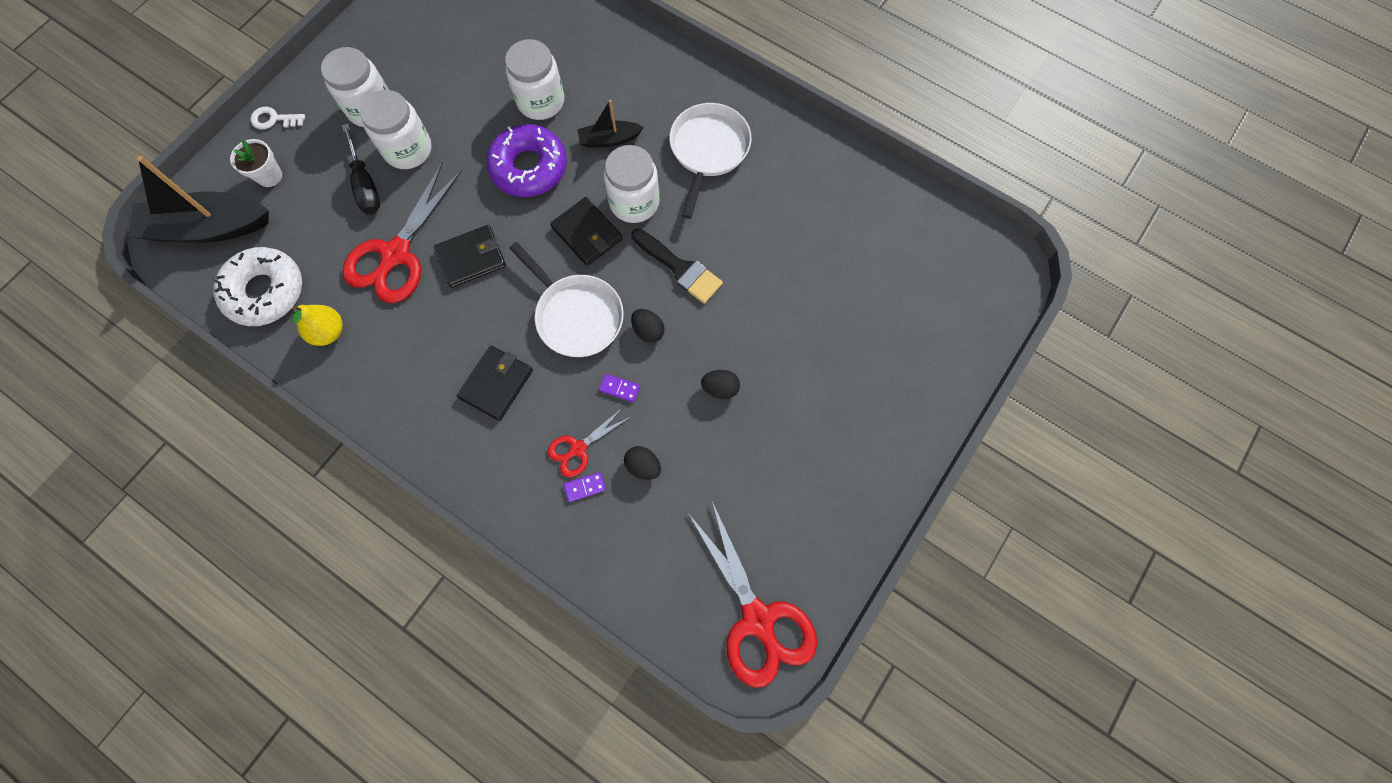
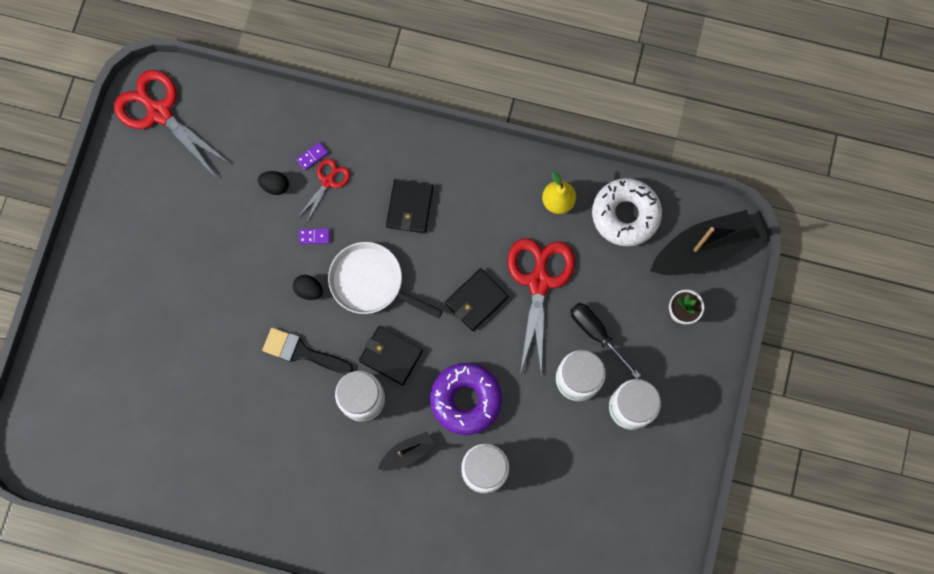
camera: 160 degrees right, 5 degrees up
(274, 119) = (709, 366): white key -> none
(708, 150) = (316, 473): white pan -> none
(720, 388) = (237, 264): black egg -> none

